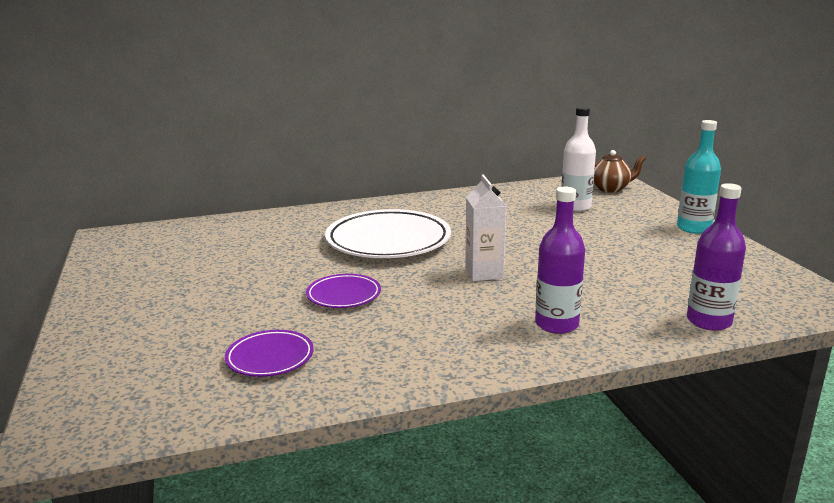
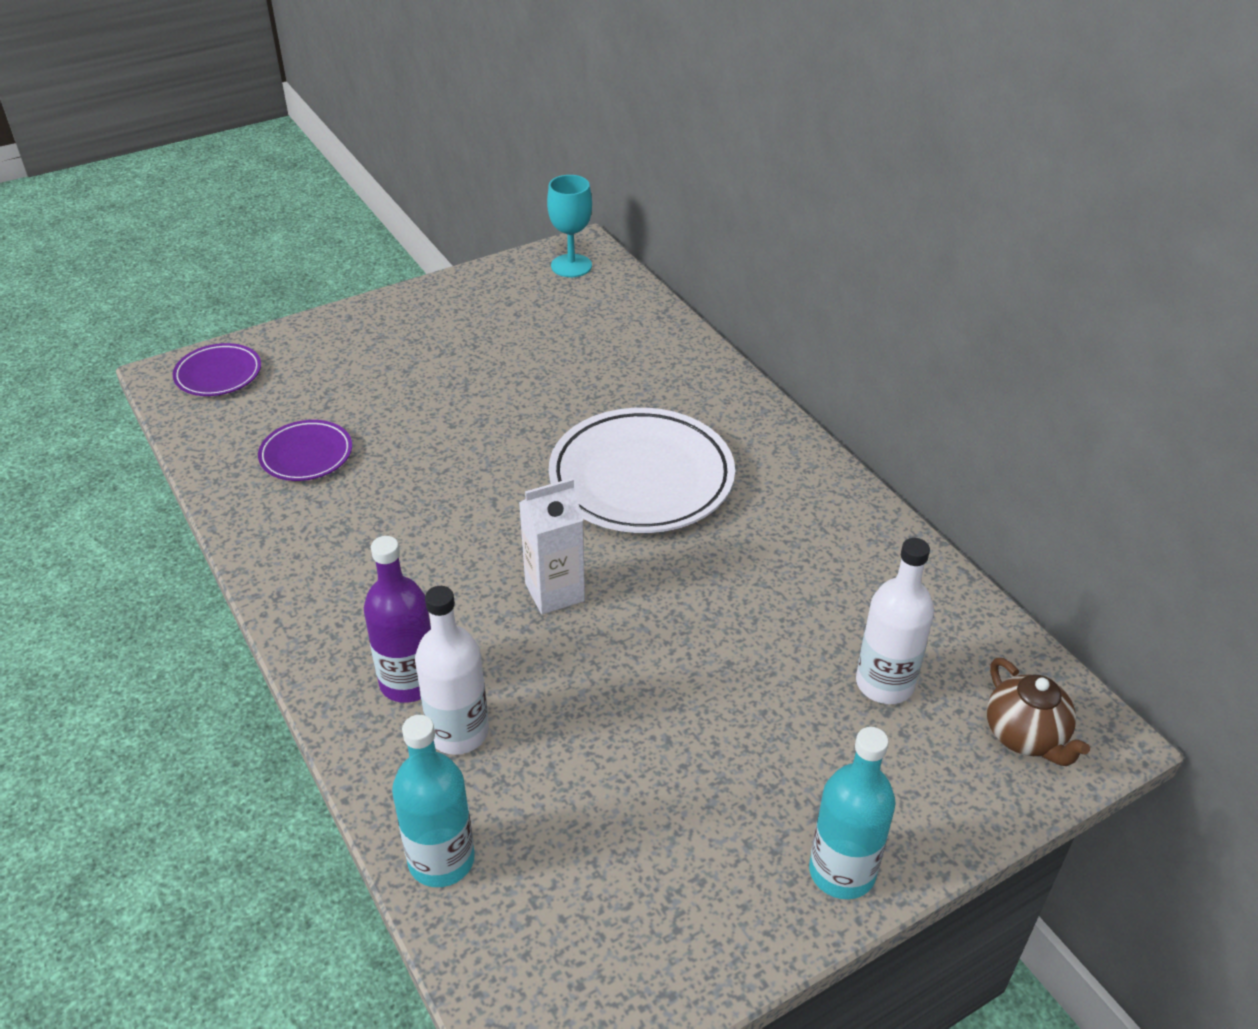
camera: 75 degrees right, 20 degrees up
(124, 241) = (571, 266): none -> turquoise goblet
(343, 295) = (459, 474): purple plate -> purple plate (218, 374)
(604, 310) = (458, 732): none -> white bottle
(709, 321) = (441, 860): purple bottle -> turquoise bottle

